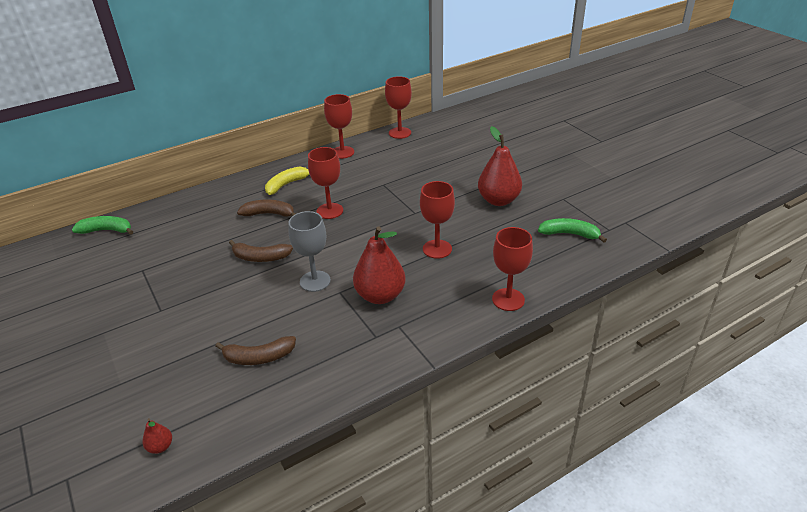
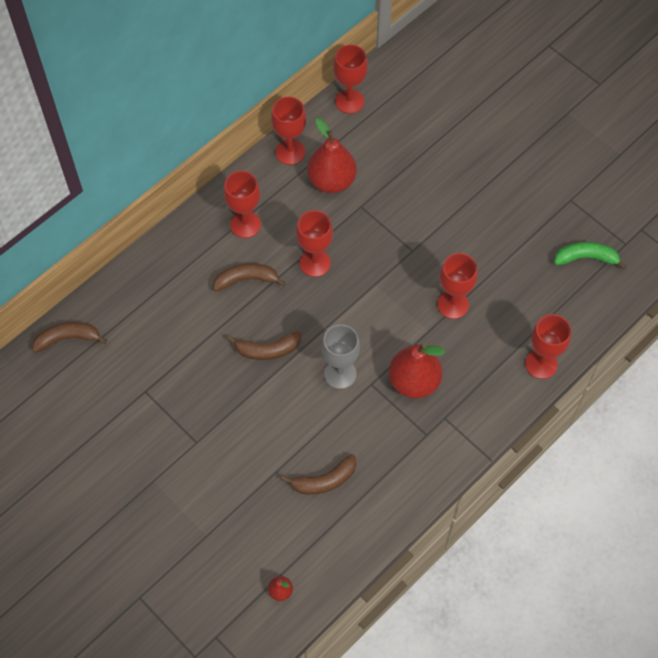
camera: 15 degrees left, 25 degrees up
(107, 230) = (68, 338): green banana -> brown banana
(287, 184) = (245, 224): yellow banana -> red goblet
(498, 200) = (500, 214): red pear -> red pear (331, 181)

